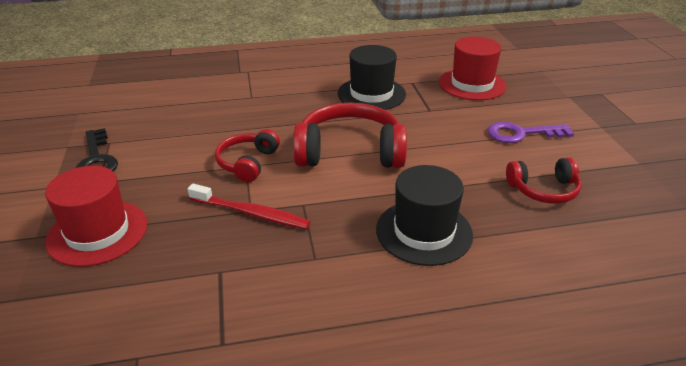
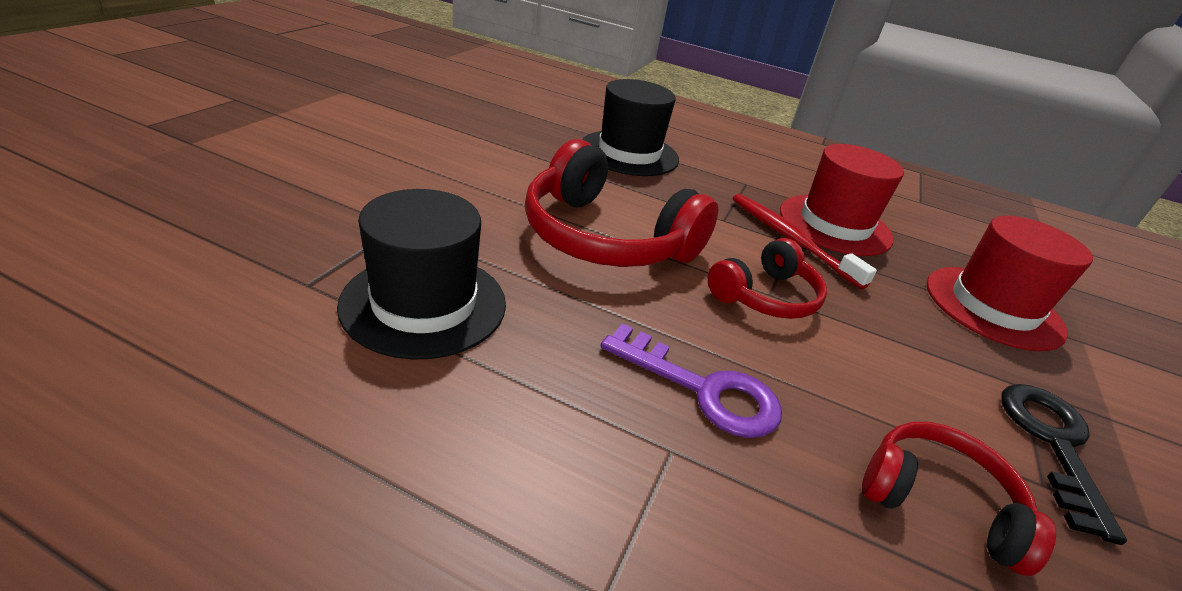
camera: 150 degrees left, 0 degrees up
(472, 84) = (236, 223): red hat -> red hat (835, 224)
(521, 134) = (369, 150): purple key -> purple key (703, 389)
(543, 190) = (473, 121): red headphones -> red headphones (939, 502)

